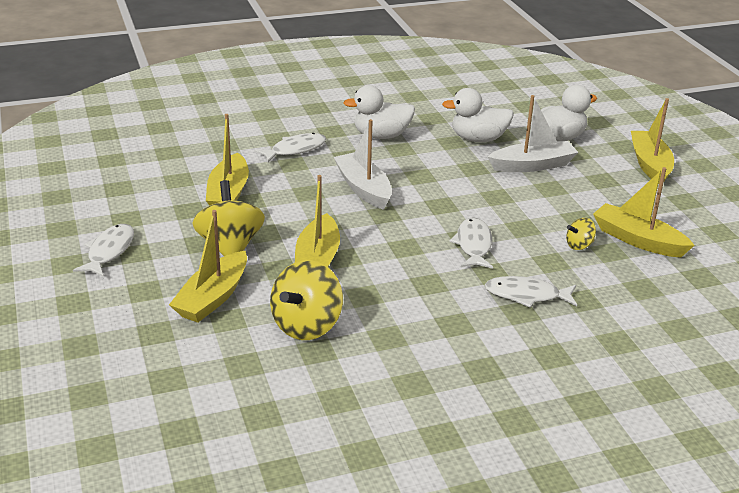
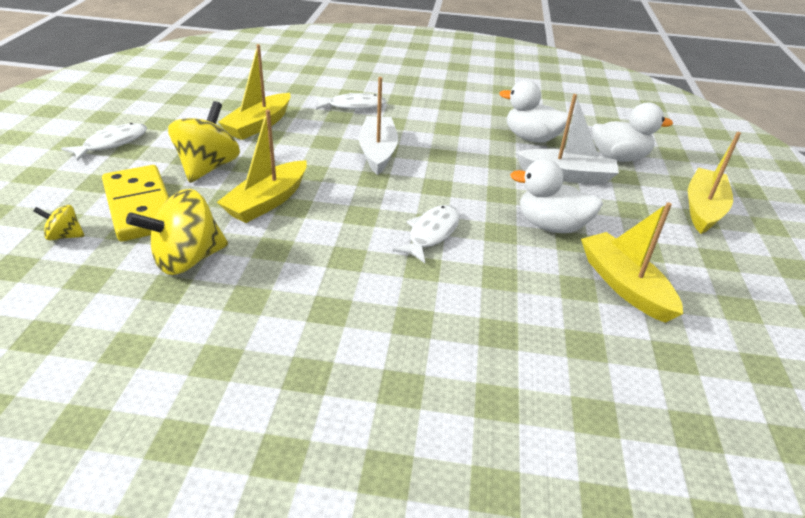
camera: 25 degrees right, 5 degrees up
(213, 298) = (140, 206): yellow boat -> yellow domino
(381, 136) = (441, 113): white duck -> white duck (551, 226)
(526, 295) = (438, 305): white fish -> none
(579, 245) = (548, 269): yellow spinning top -> yellow spinning top (64, 236)

